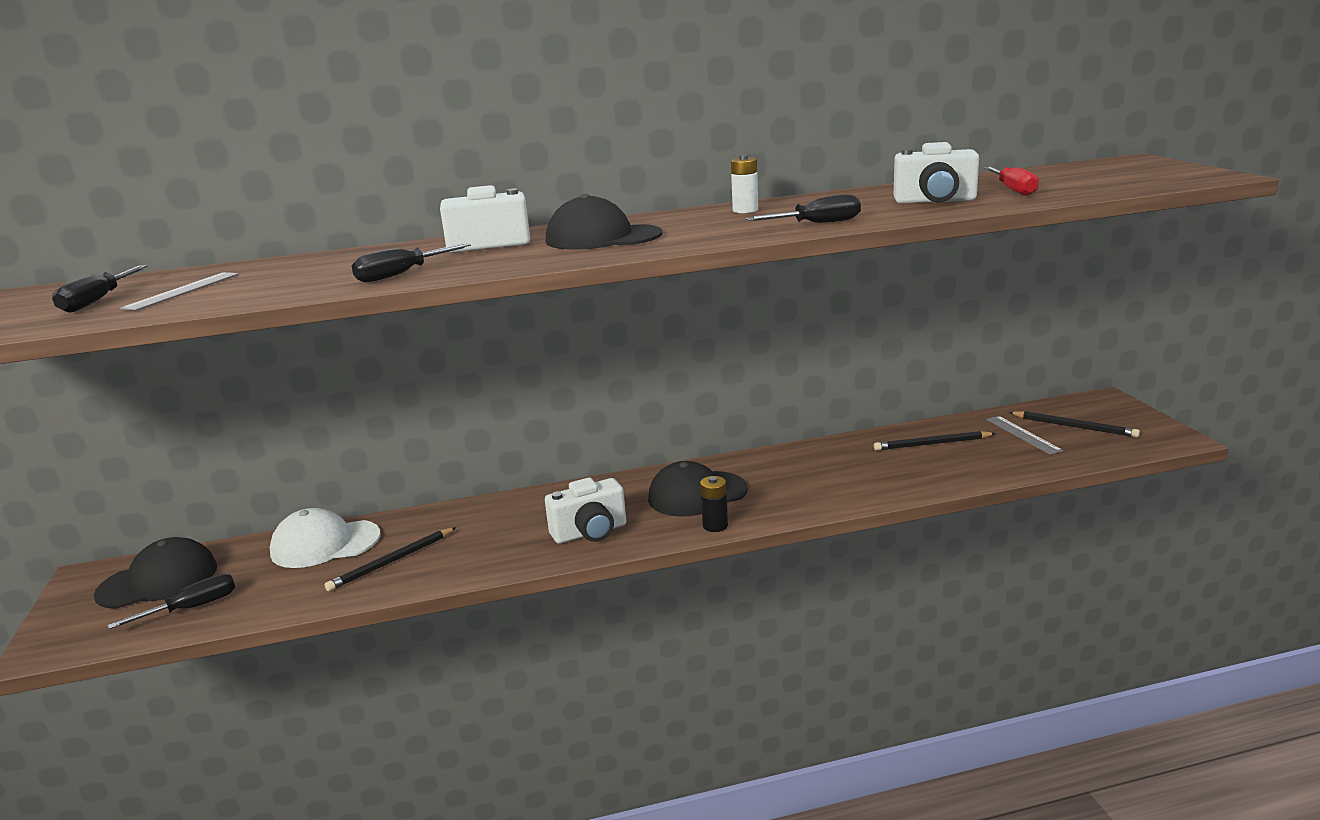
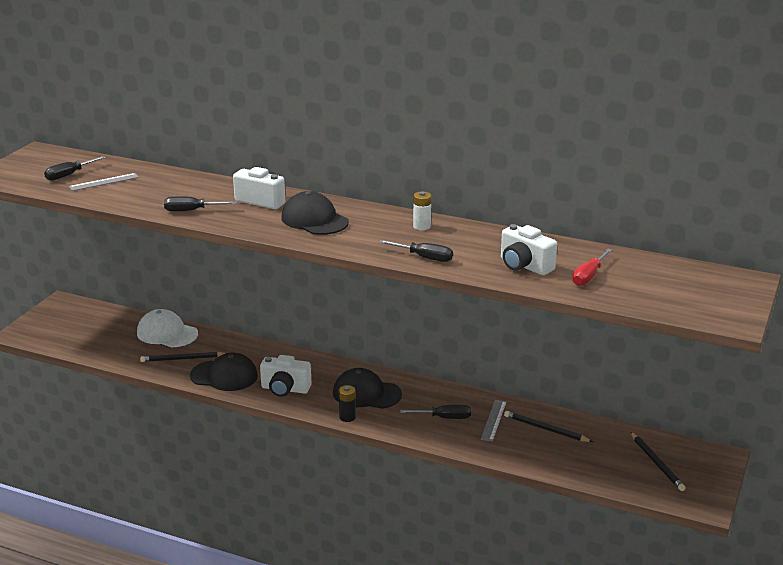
camera: 35 degrees right, 5 degrees up
(158, 581) = (85, 319): black cap -> black cap (224, 376)
(192, 608) = (84, 342): black screwdriver -> black screwdriver (444, 418)
(1023, 435) = (612, 451): grey ruler -> grey ruler (493, 420)

